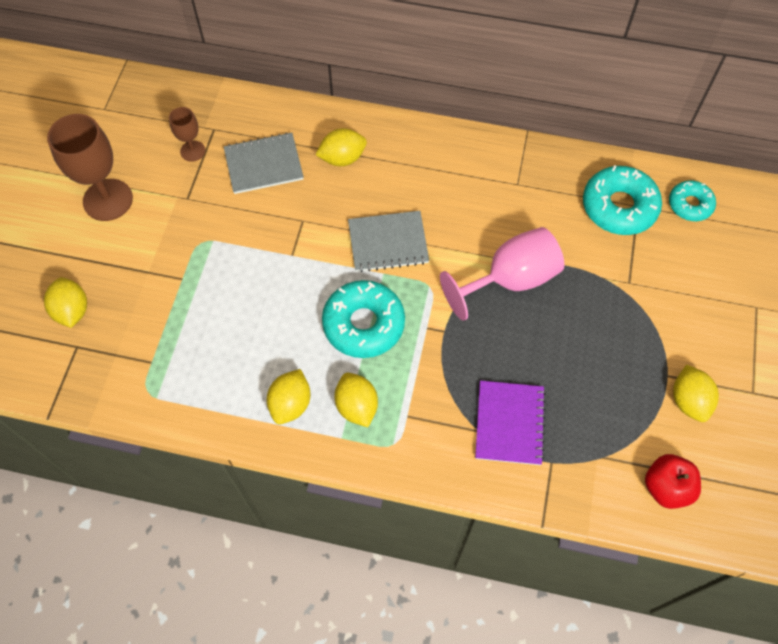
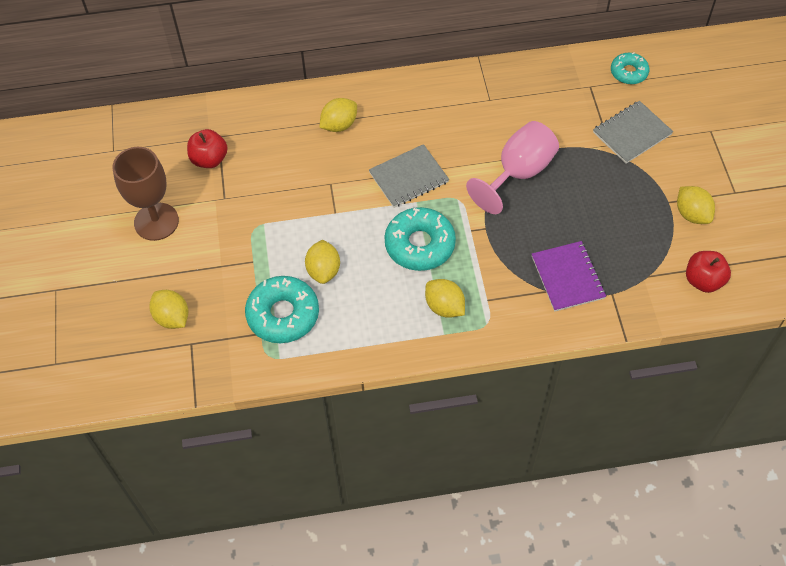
camera: 20 degrees left, 5 degrees down
(192, 151) = (209, 159): brown goblet -> red apple
(263, 164) = (276, 151): grey notebook -> grey notebook (632, 133)
(290, 404) = (391, 324): yellow lemon -> yellow lemon (323, 270)
(619, 207) = (576, 91): turquoise donut -> turquoise donut (283, 314)

